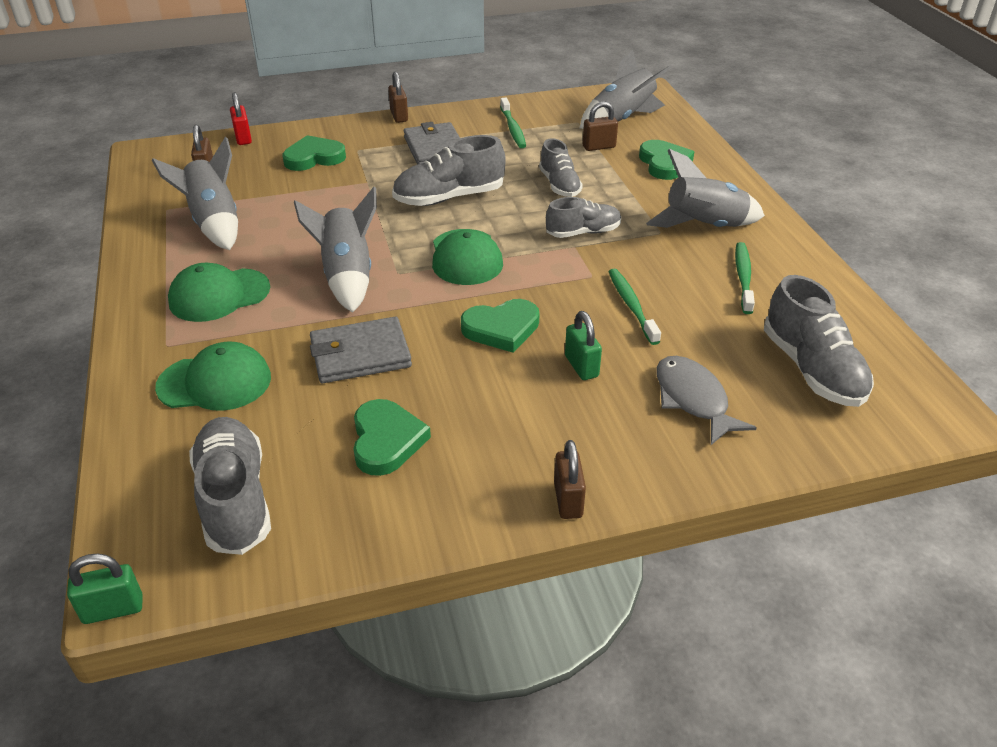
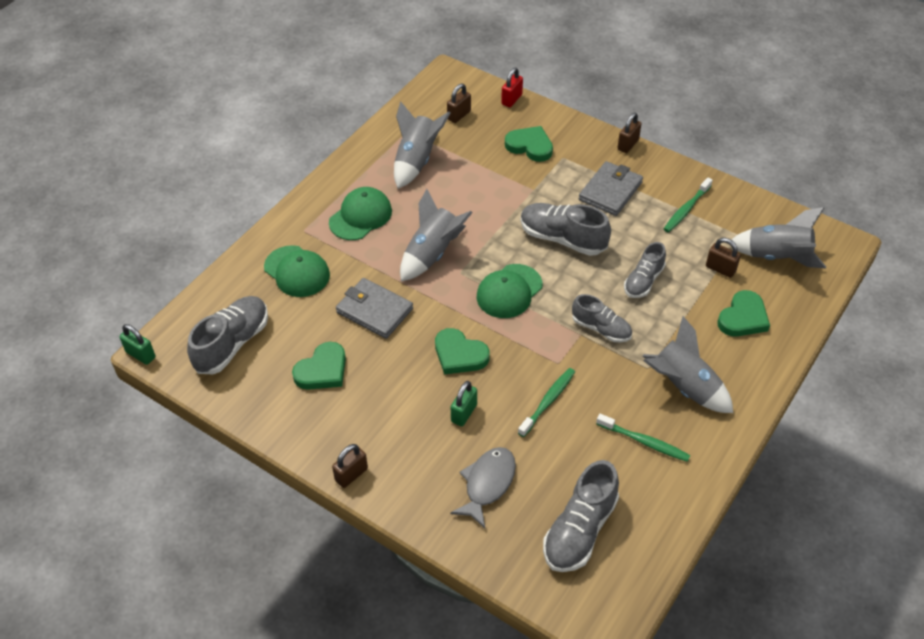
camera: 50 degrees right, 10 degrees up
(219, 295) = (360, 216): green cap -> green cap turned 105 degrees clockwise
(743, 277) = (644, 442): green toothbrush -> green toothbrush turned 60 degrees clockwise

